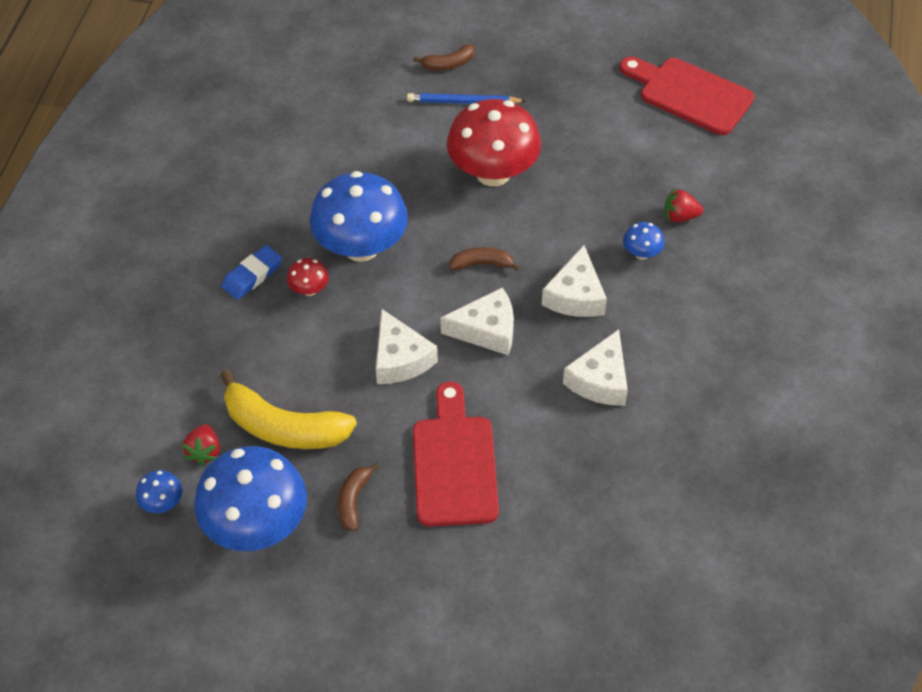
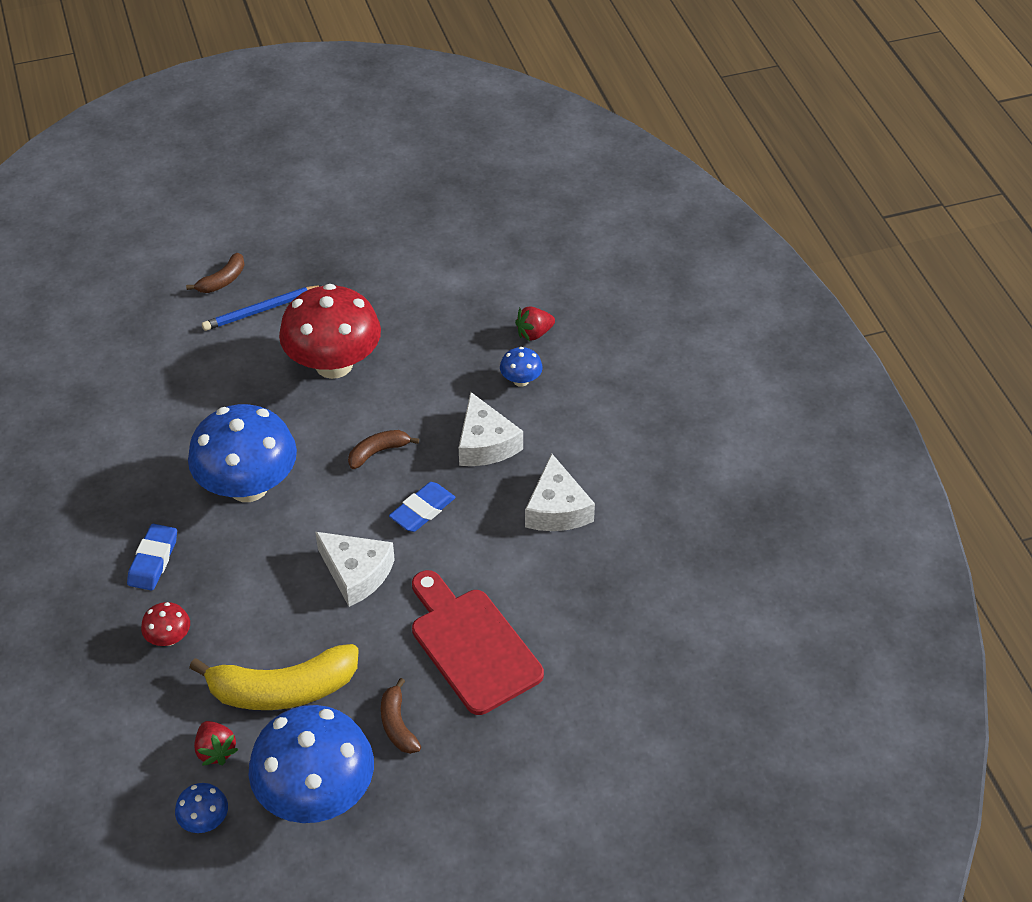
camera: 30 degrees left, 5 degrees down
(309, 289) = (221, 548): red mushroom -> red mushroom (169, 638)
(487, 330) = (422, 510): white cheese -> blue eraser
(690, 94) = (473, 222): red cutting board -> none

